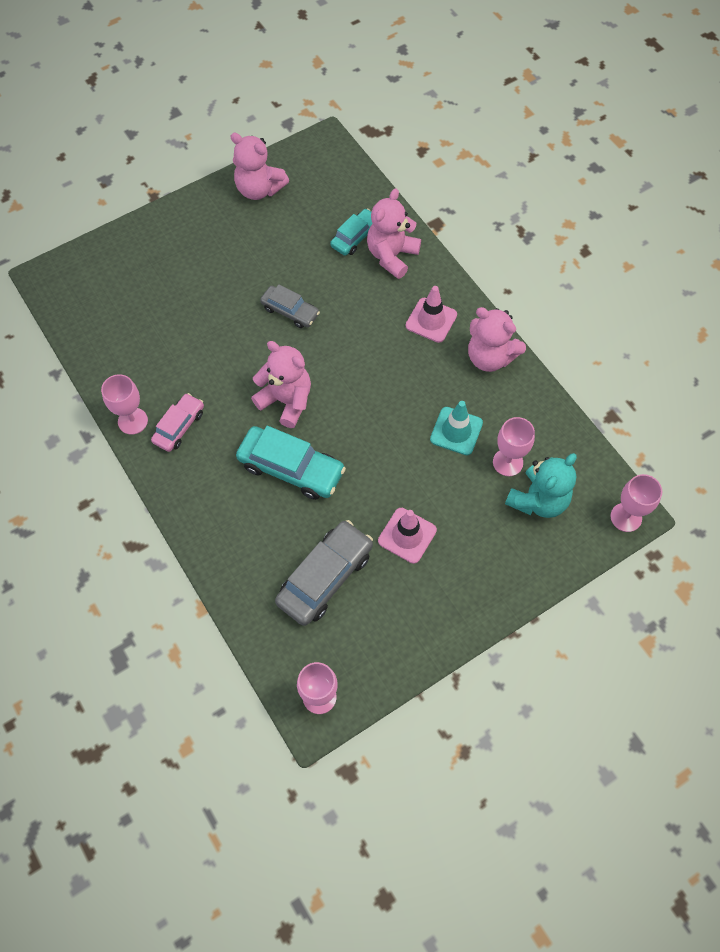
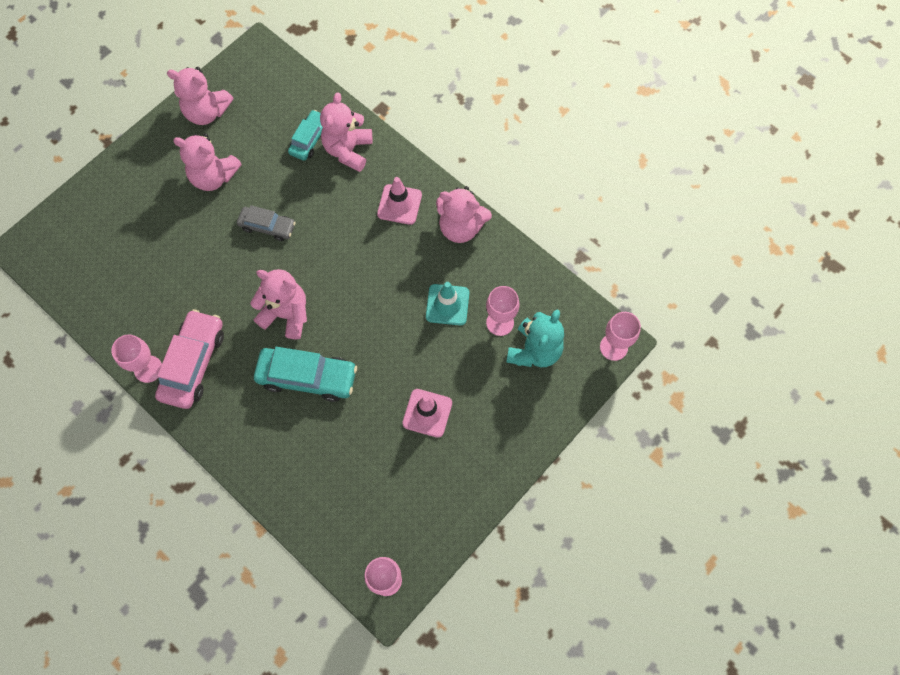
camera: 15 degrees left, 5 degrees up
(179, 426) = (193, 363): pink car -> pink car, size x1.64
(249, 251) = (214, 176): none -> pink teddy bear
(325, 577) = (364, 470): grey car -> none

